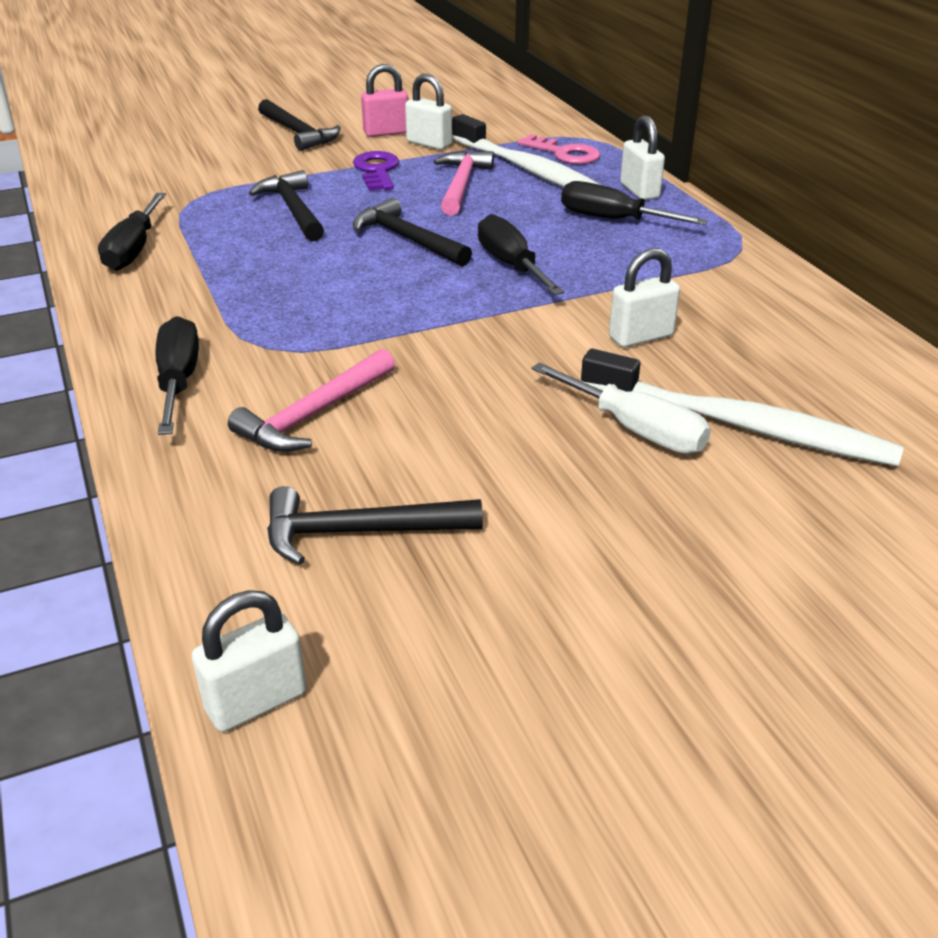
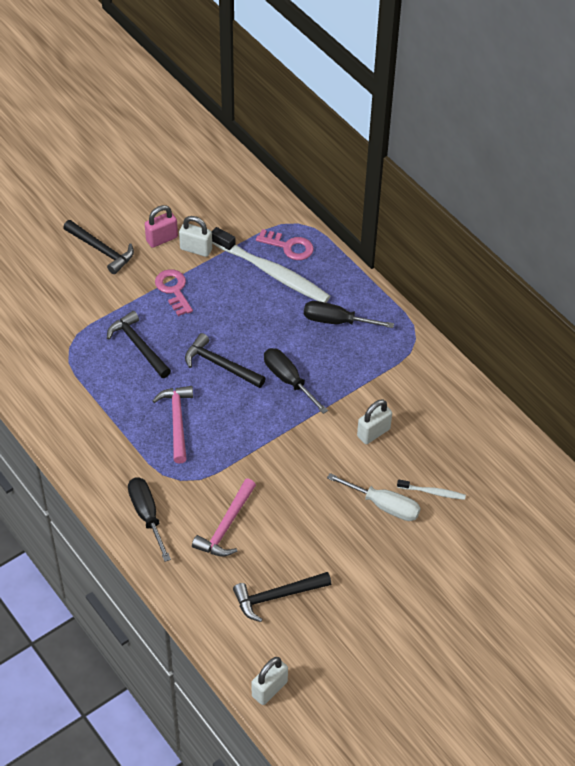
camera: 15 degrees left, 15 degrees up
(133, 250) = (61, 406): black screwdriver -> none
(377, 170) = (173, 290): purple key -> pink key
(462, 184) = (233, 297): pink hammer -> pink hammer (177, 421)
(639, 191) = (346, 285): white padlock -> none
(741, 425) = (432, 492): white toothbrush -> white toothbrush, size x0.44

